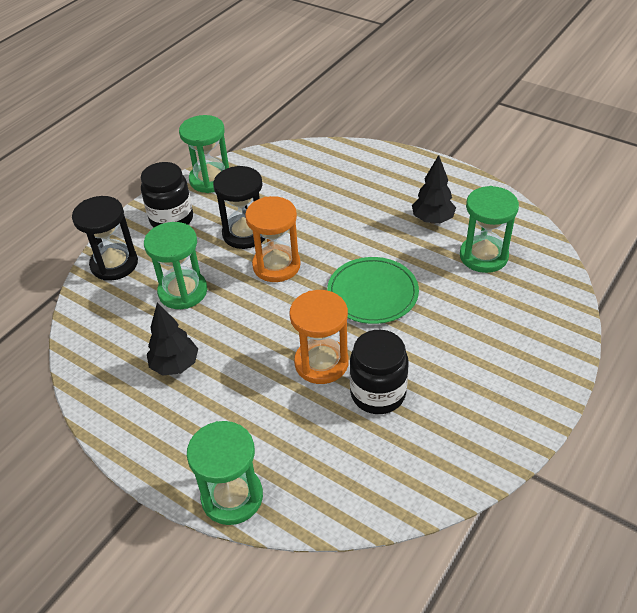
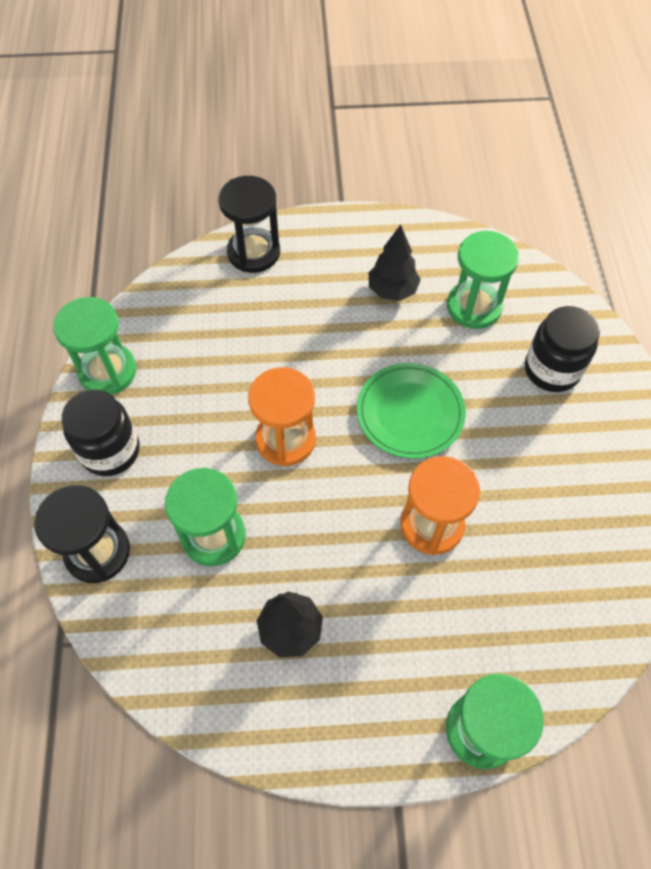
camera: 40 degrees left, 15 degrees up
(245, 233) = (215, 419): black hourglass -> black hourglass (254, 252)
(378, 393) = (510, 522): black jar -> black jar (552, 370)

